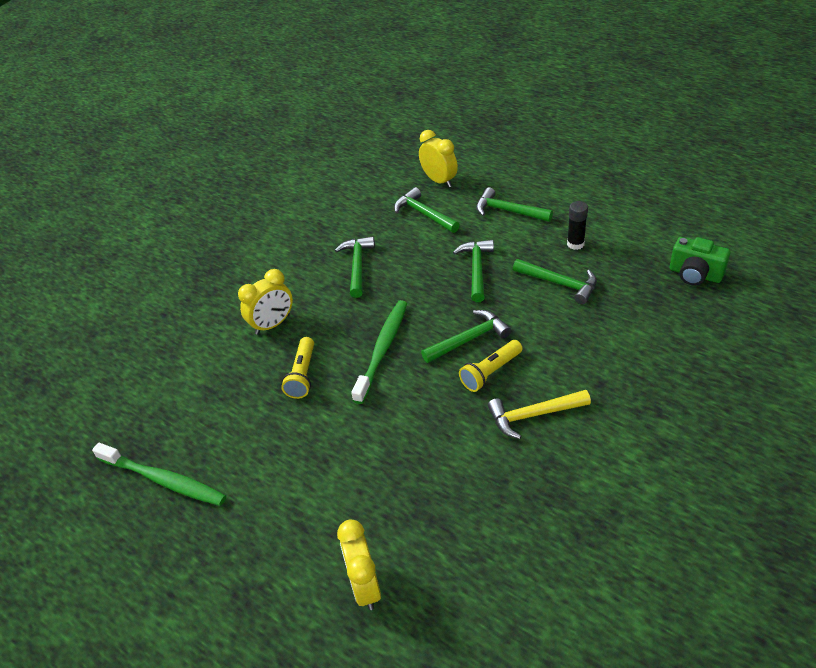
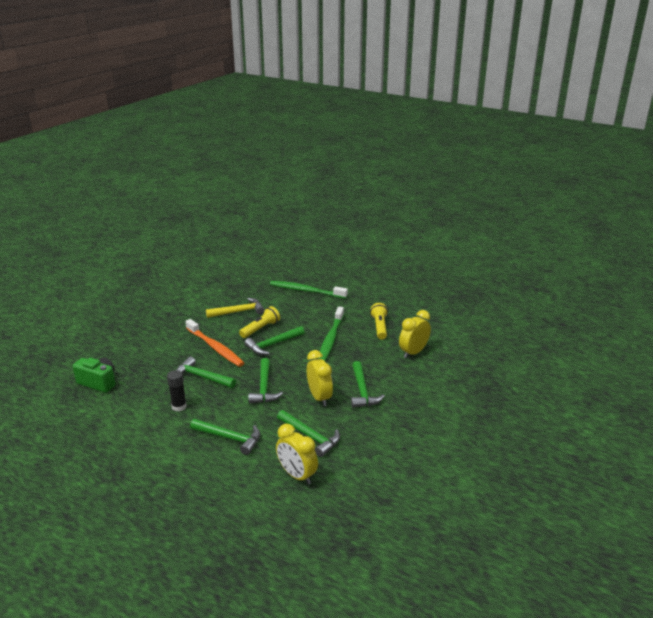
camera: 170 degrees right, 15 degrees down
(164, 480) = (436, 288): green toothbrush -> green toothbrush (306, 291)
(365, 586) = (323, 263): yellow clock -> yellow clock (319, 397)
(554, 333) = (215, 348): none -> orange toothbrush

